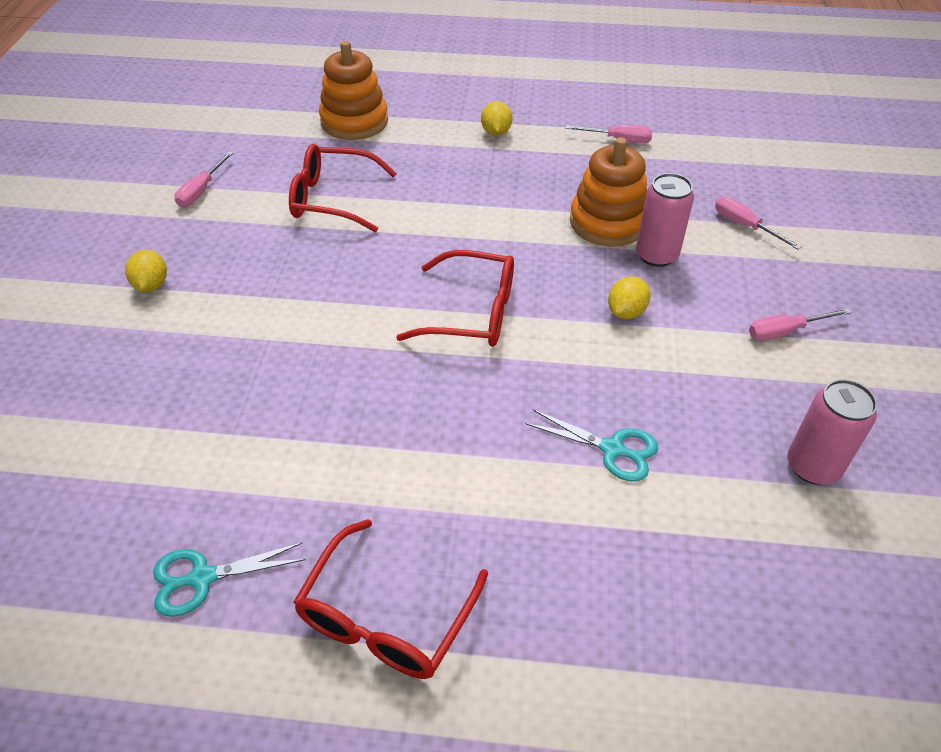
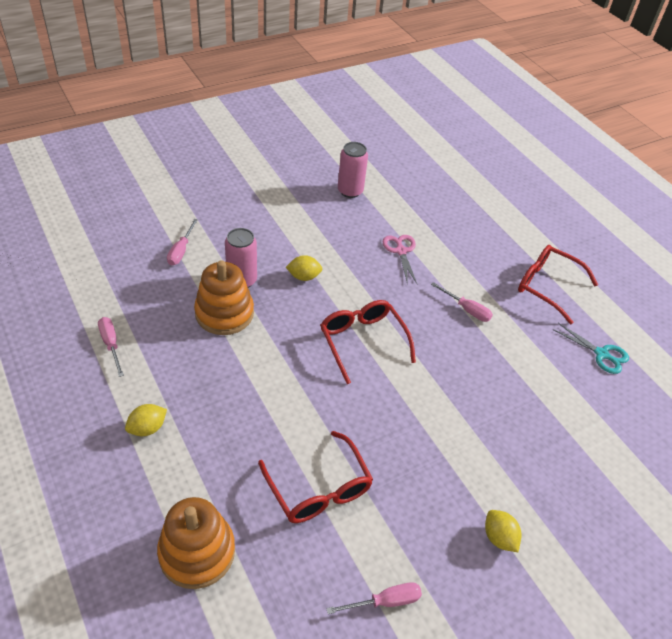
camera: 130 degrees left, 0 degrees up
(152, 285) = (499, 537): yellow lemon -> yellow lemon turned 75 degrees counterclockwise
(385, 617) = (547, 286): red glasses -> red glasses turned 135 degrees counterclockwise
(613, 449) = (401, 251): turquoise scissors -> pink scissors
(785, 331) = (268, 215): pink screwdriver -> pink screwdriver (466, 309)

